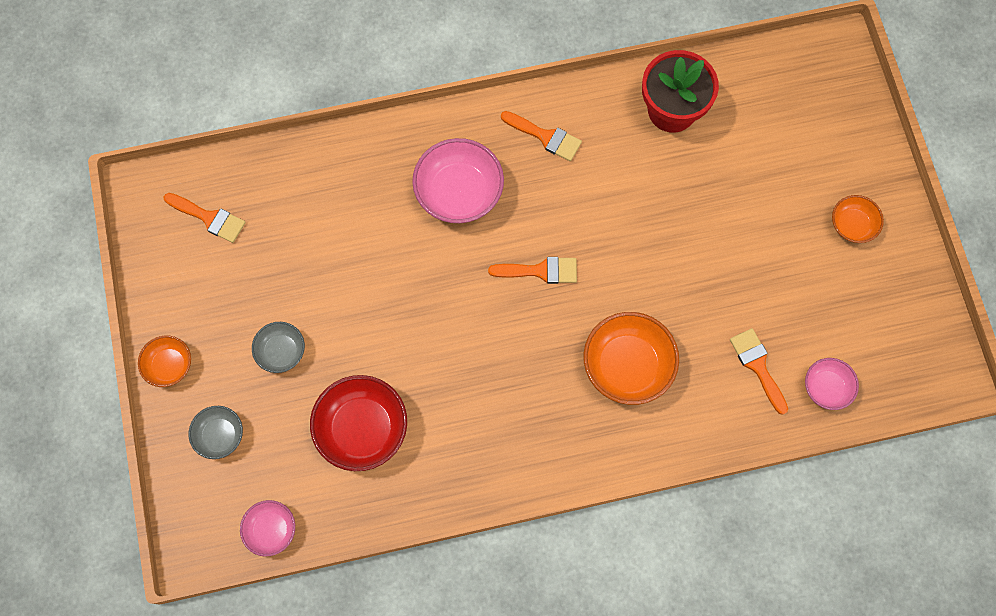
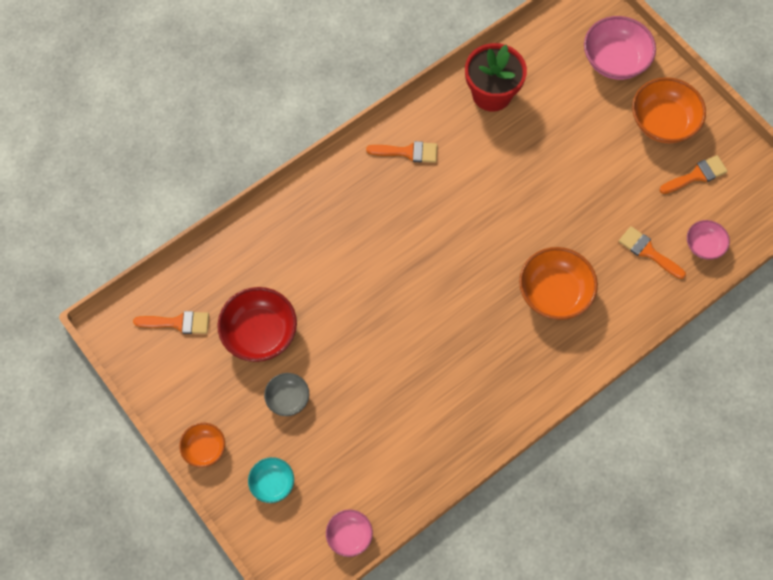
camera: 25 degrees left, 5 degrees down
(220, 435) = (272, 483): grey bowl -> turquoise bowl
(362, 429) = (380, 428): red bowl -> red bowl (260, 333)
(459, 192) = (364, 220): pink bowl -> pink bowl (615, 60)
(540, 271) = (455, 252): orange brush -> orange brush (696, 175)
(852, 225) = (663, 122): orange bowl -> orange bowl, size x1.78

